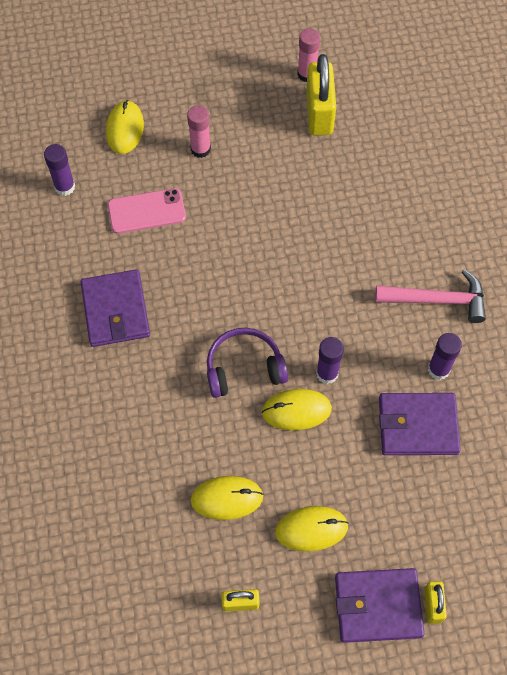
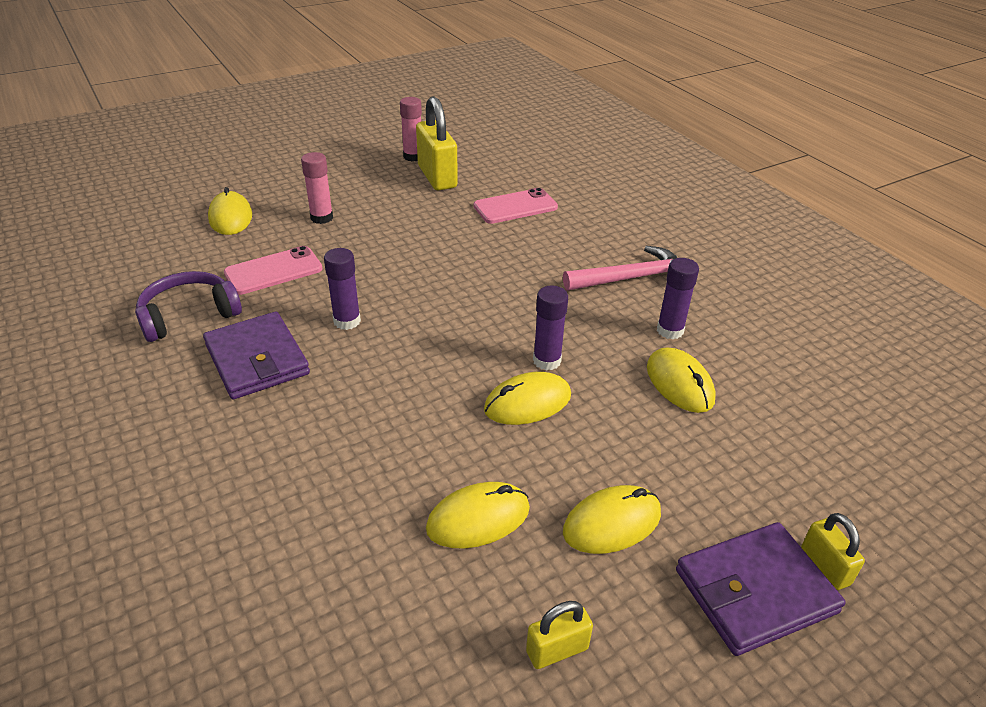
camera: 20 degrees left, 25 degrees down
(65, 187) = (167, 269): purple glue stick -> purple glue stick (347, 321)
(244, 368) = (443, 378): purple headphones -> purple headphones (189, 315)
(375, 177) = (515, 207): none -> pink phone
(417, 426) = (679, 383): purple wallet -> yellow mouse

